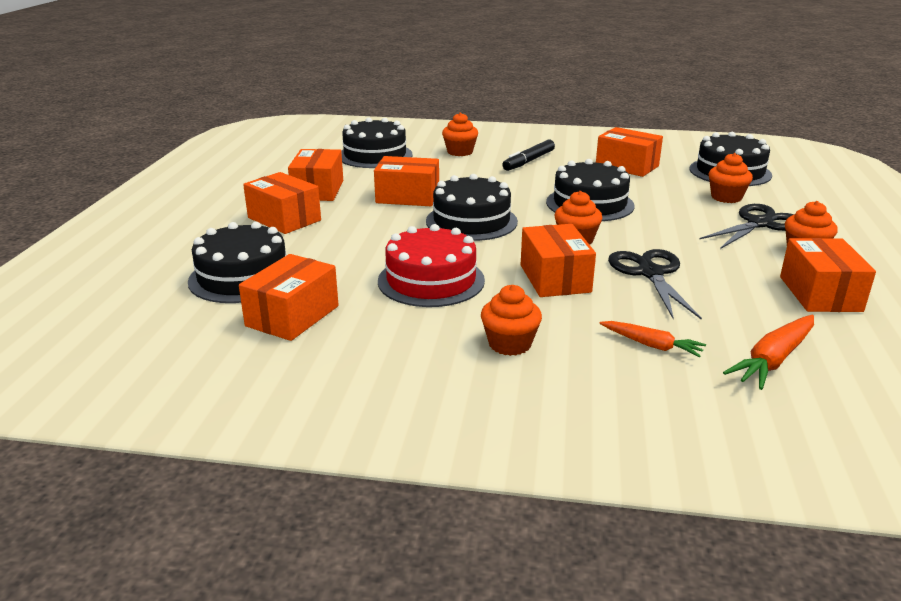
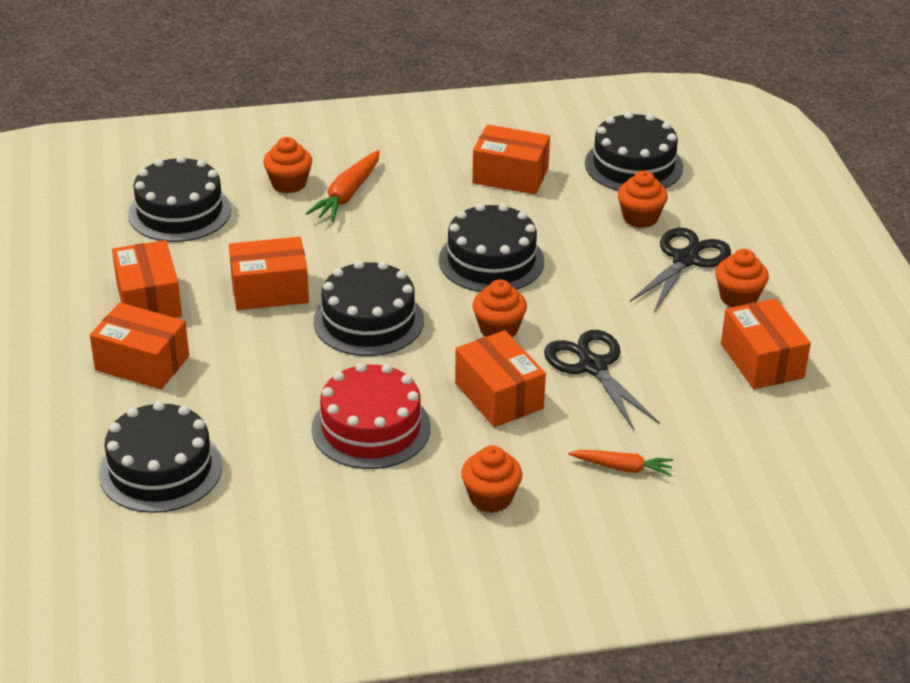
camera: 20 degrees left, 10 degrees up
(292, 316) = (254, 512): orange box -> none
(528, 161) = (386, 188): black marker -> none
(773, 360) = (734, 460): orange carrot -> orange carrot (347, 194)

